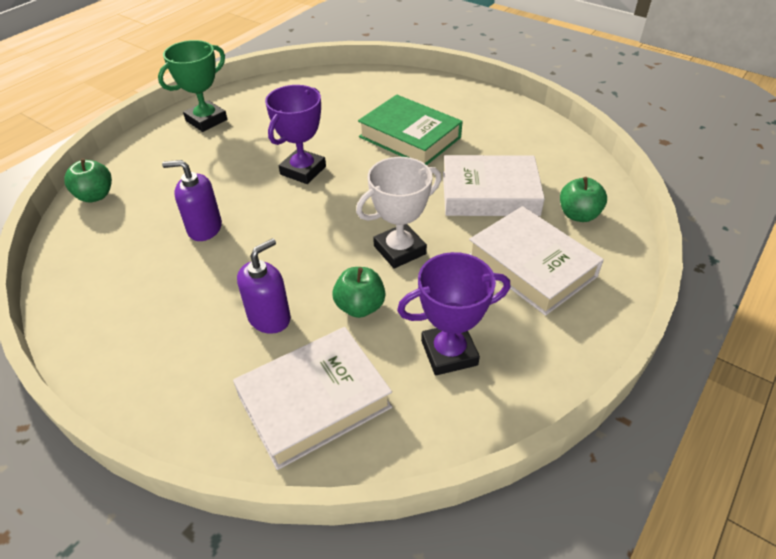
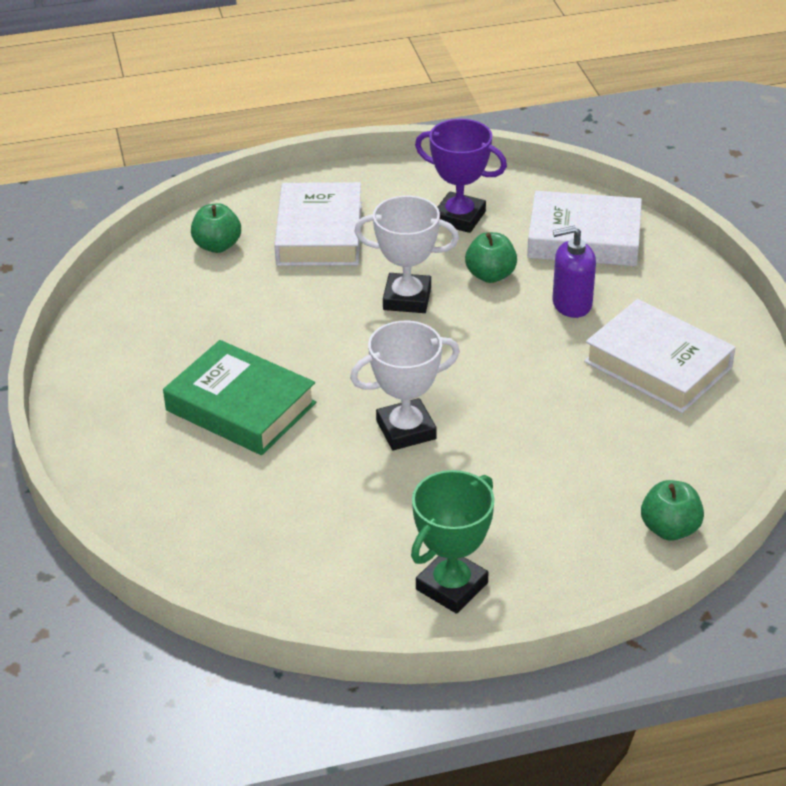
camera: 140 degrees left, 5 degrees down
(204, 228) = (569, 416): purple soap dispenser -> none
(206, 120) = (452, 586): green trophy -> green trophy turned 45 degrees counterclockwise
(303, 170) = (406, 430): purple trophy -> white trophy
(410, 137) = (241, 407): green book -> green book turned 45 degrees counterclockwise
(489, 194) = (259, 302): white book -> white book (658, 364)

